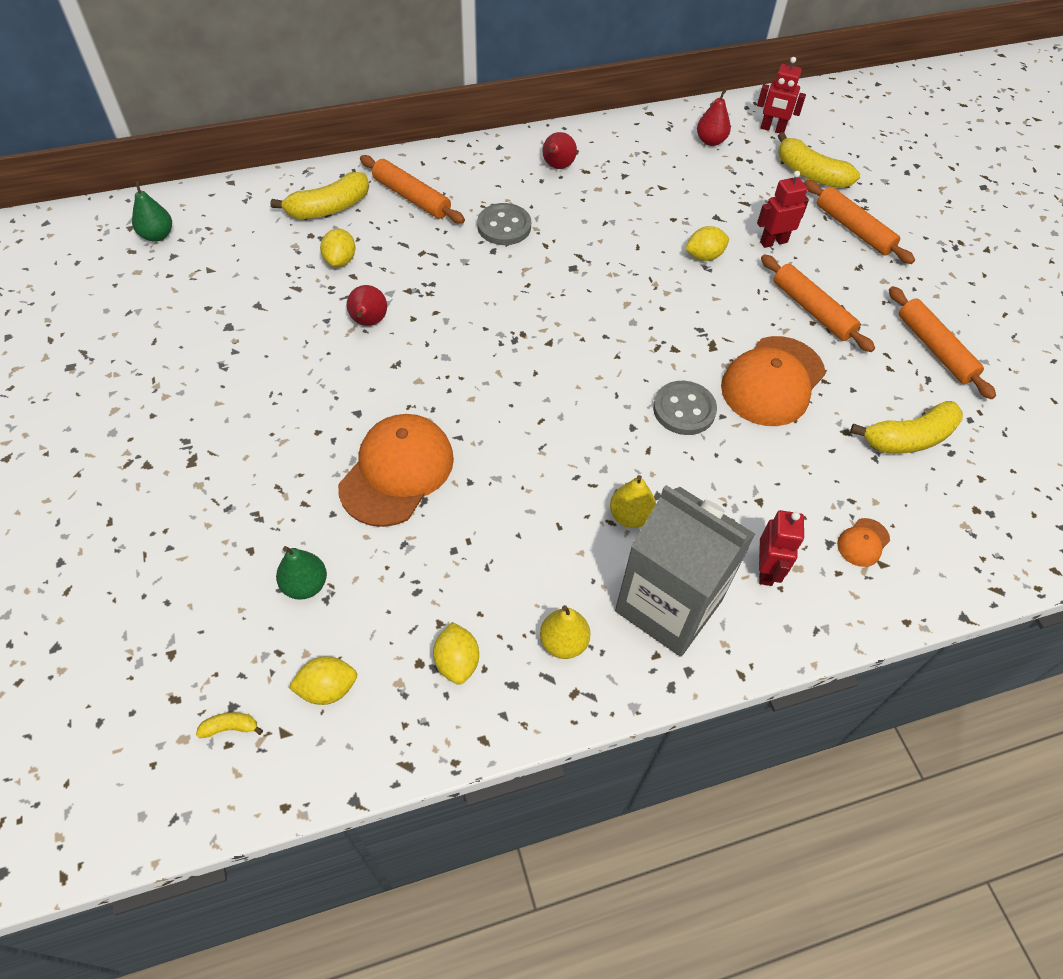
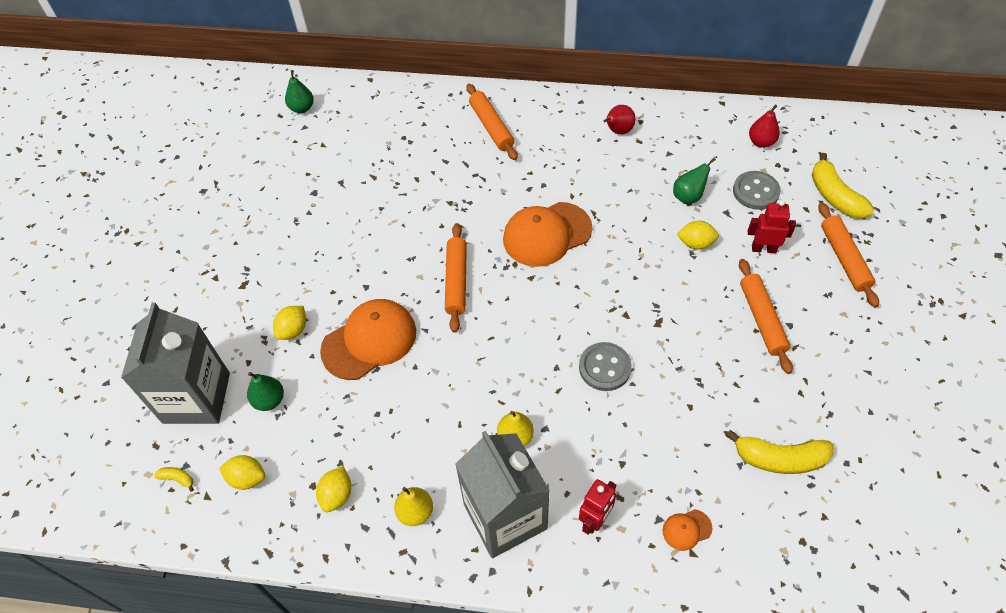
camera: 30 degrees right, 0 degrees up
(201, 618) = (196, 398): none -> grey carton
(329, 208) = (427, 119): yellow banana -> none
(340, 260) = (414, 164): yellow lemon -> yellow lemon (293, 330)
(368, 322) = (409, 219): red pear -> none
(504, 226) = (548, 171): grey button -> grey button (755, 191)
(669, 212) = (688, 196): none -> green pear
(772, 129) = (824, 145): red robot -> none
(772, 381) = (691, 369): orange cap -> orange cap (547, 234)
(934, 348) = (853, 389): orange rolling pin -> orange rolling pin (456, 281)

